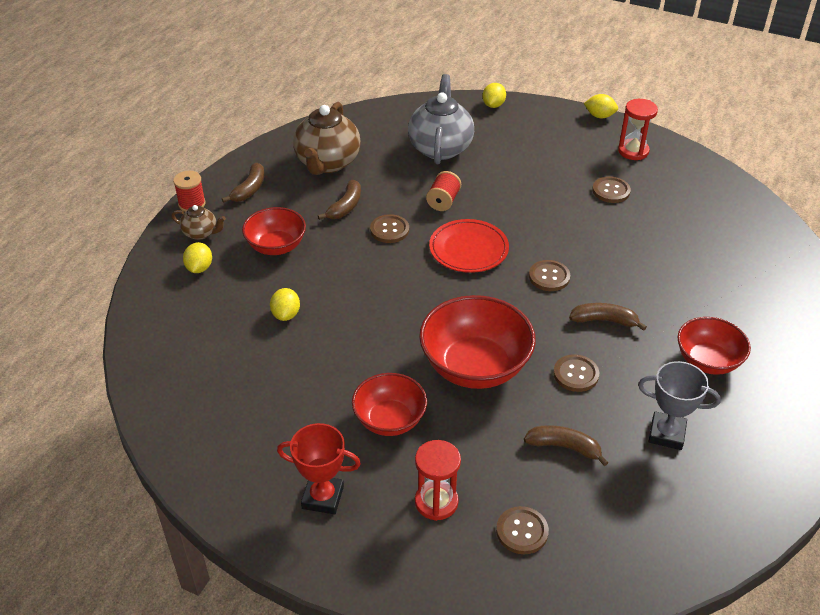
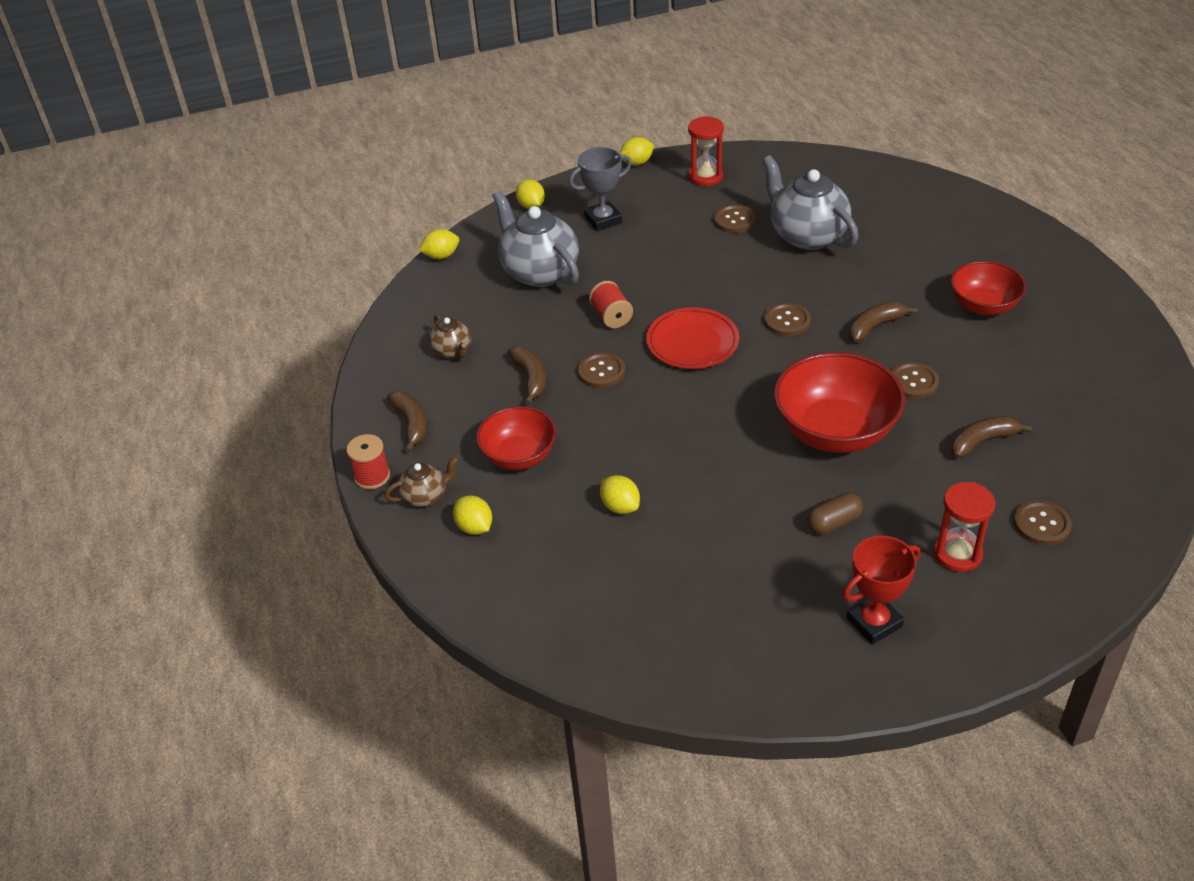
camera: 40 degrees left, 0 degrees up
(327, 163) = (452, 351): brown teapot -> brown teapot, size x0.50
(389, 420) = (834, 522): red bowl -> brown capsule
(399, 104) = (441, 256): none -> yellow lemon
(647, 231) = (807, 236): none -> grey teapot
(666, 434) = (1031, 378): grey trophy -> grey trophy (603, 220)

